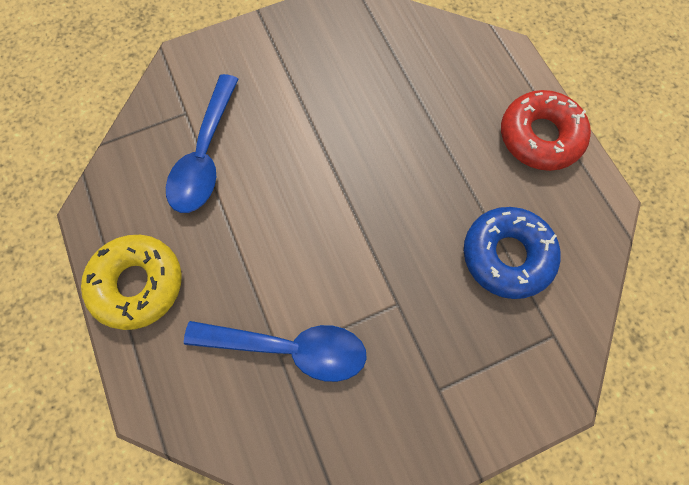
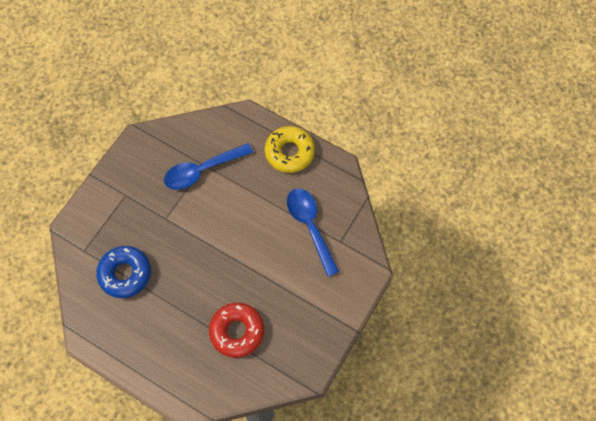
camera: 145 degrees right, 5 degrees down
(539, 136) = (140, 354): red donut -> red donut (237, 331)

